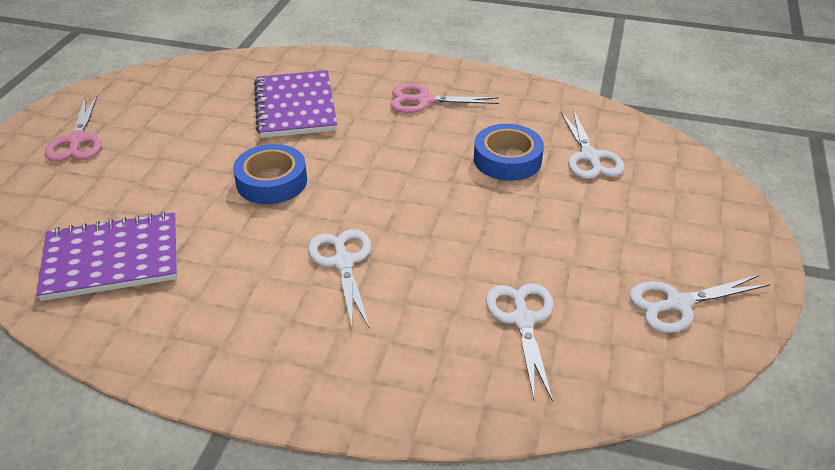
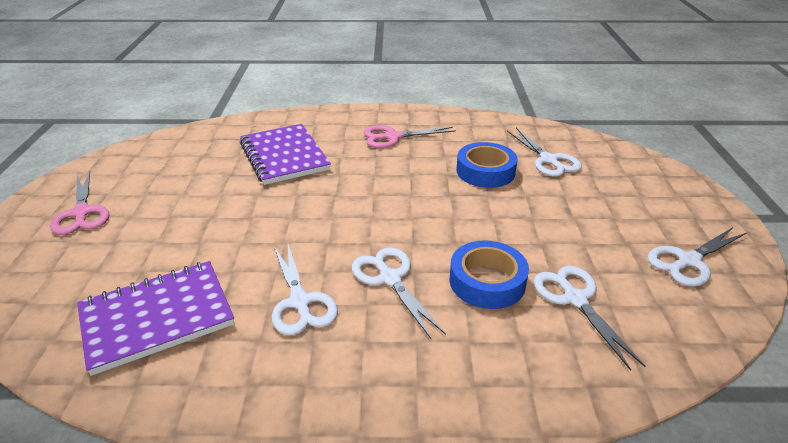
camera: 15 degrees left, 5 degrees down
(246, 269) = (300, 302): none -> white scissors
(271, 181) = (290, 219): blue tape -> blue tape (487, 281)

